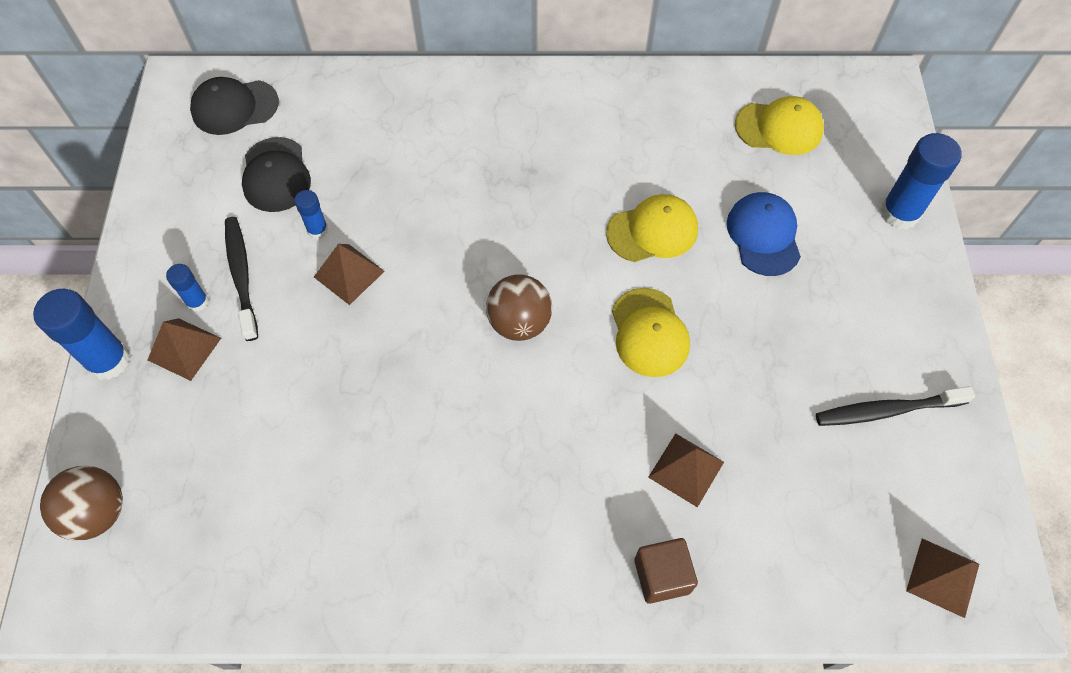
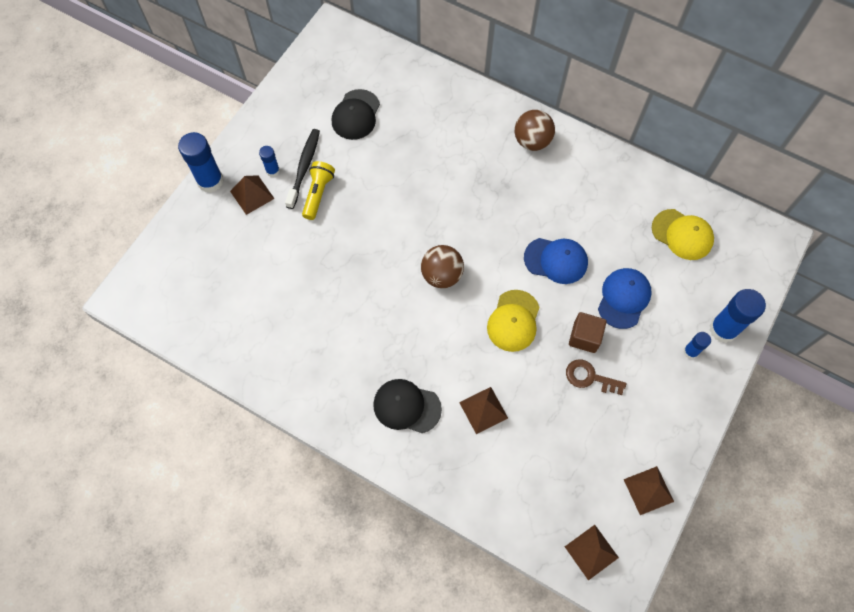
camera: 30 degrees right, 5 degrees up
(98, 513) = (164, 262): brown ball -> brown ball (532, 141)
(234, 107) = (356, 60): black cap -> black cap (407, 406)
(283, 301) = (318, 194): none -> yellow flashlight
(317, 230) = (360, 161): blue glue stick -> blue glue stick (690, 351)
(349, 274) = (363, 196): brown pyramid -> brown pyramid (648, 490)
(652, 231) = (556, 260): yellow cap -> blue cap
(662, 576) = (432, 459): brown cube -> brown cube (584, 337)
(789, 353) = (590, 377): none -> brown key
(887, 410) = (626, 443): black toothbrush -> none

